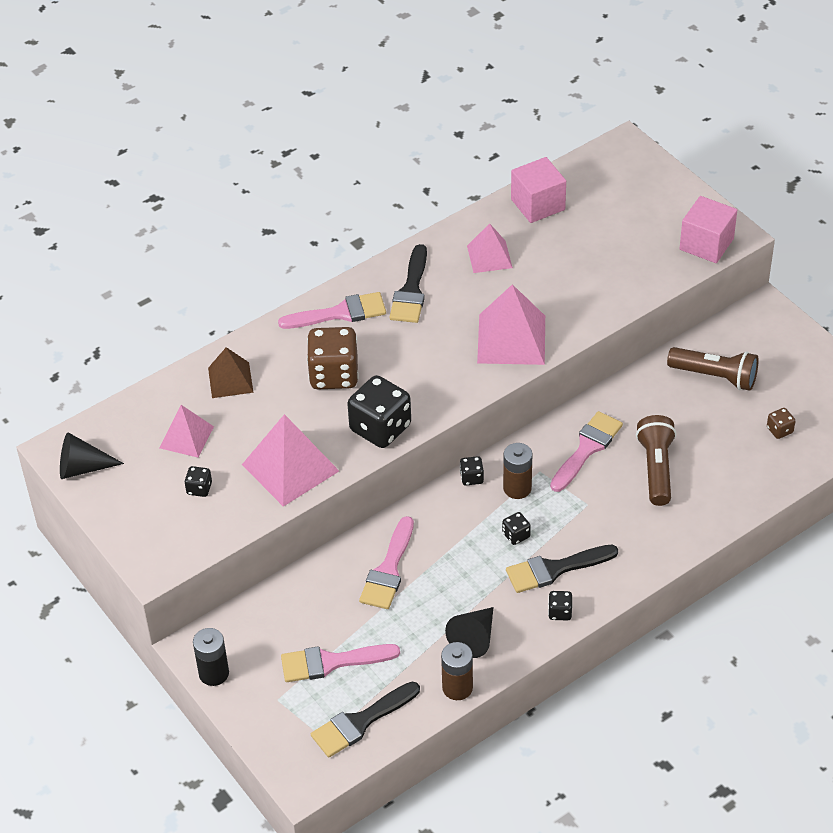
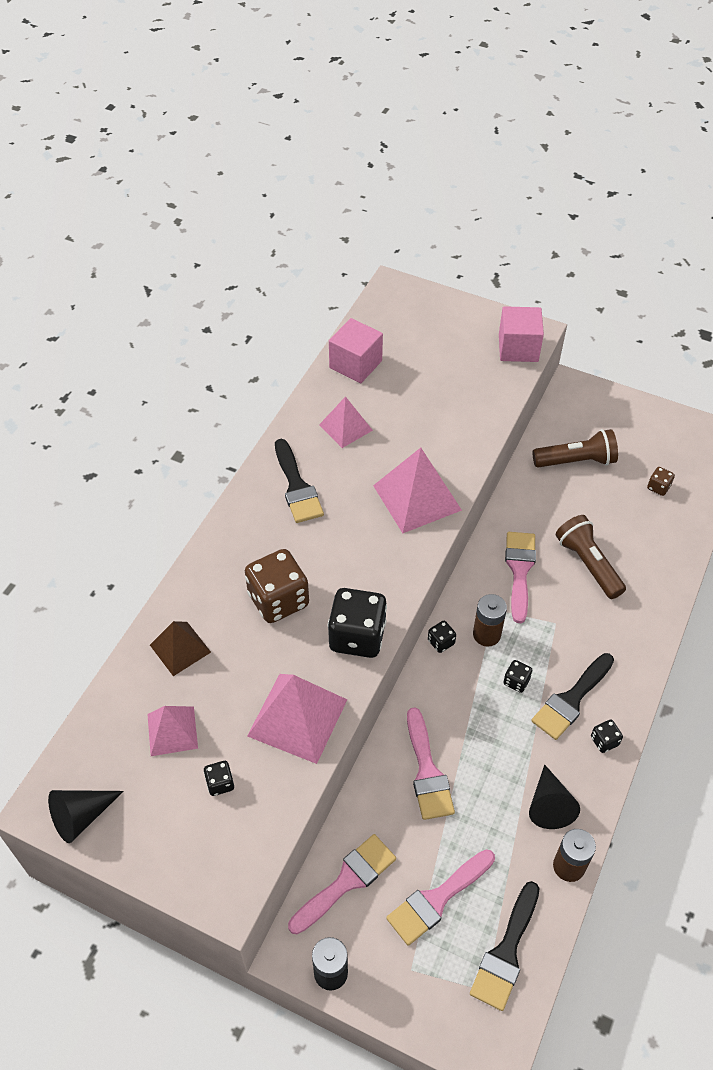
camera: 30 degrees left, 5 degrees up
(340, 313) = (245, 535): pink brush -> pink brush (346, 881)

